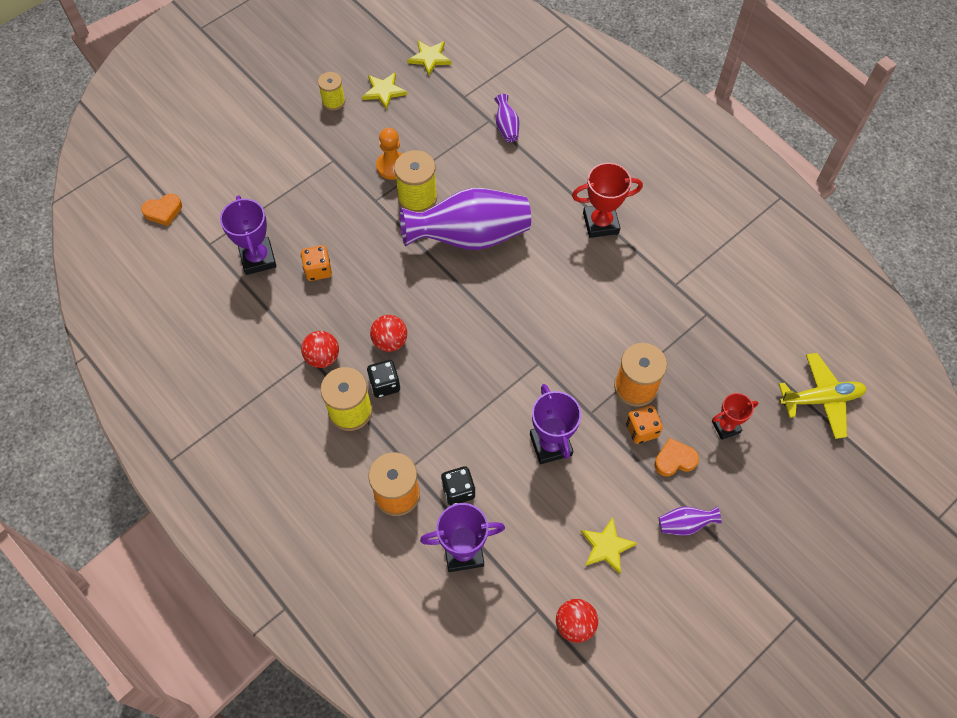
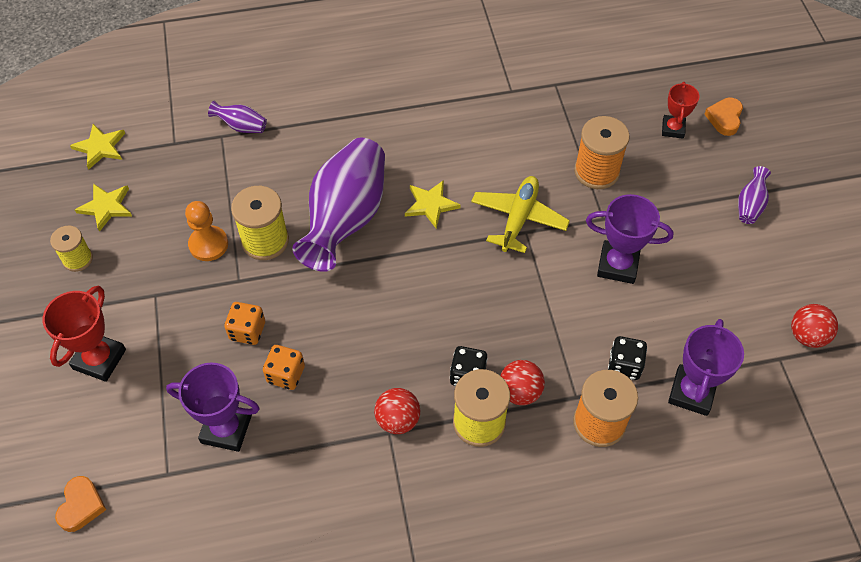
camera: 60 degrees left, 5 degrees down
(390, 341) = (420, 347): red ball -> red ball (520, 392)
(600, 223) = (408, 110): red trophy -> red trophy (99, 359)
(606, 546) = (743, 273): yellow star -> yellow star (431, 205)
(641, 430) = (642, 189): orange dice -> orange dice (247, 331)
(674, 460) = (684, 180): orange heart -> orange heart (724, 118)
(821, 399) = (683, 54): yellow plane -> yellow plane (518, 218)

